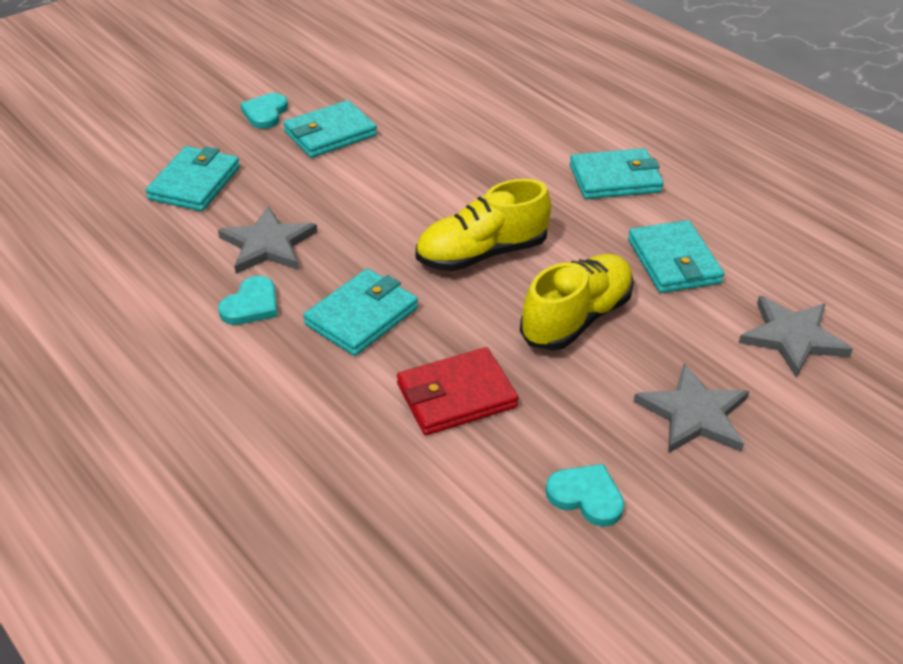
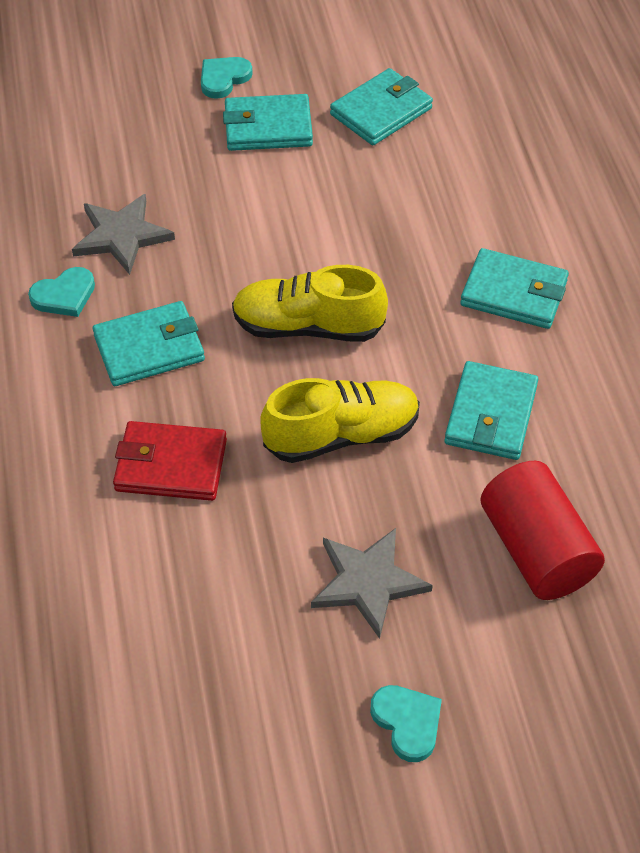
camera: 30 degrees right, 10 degrees up
(194, 183) = (103, 140): turquoise wallet -> turquoise wallet (381, 111)
(586, 496) = (206, 612): turquoise heart -> turquoise heart (407, 722)
(792, 337) = (536, 550): grey star -> red cylinder

